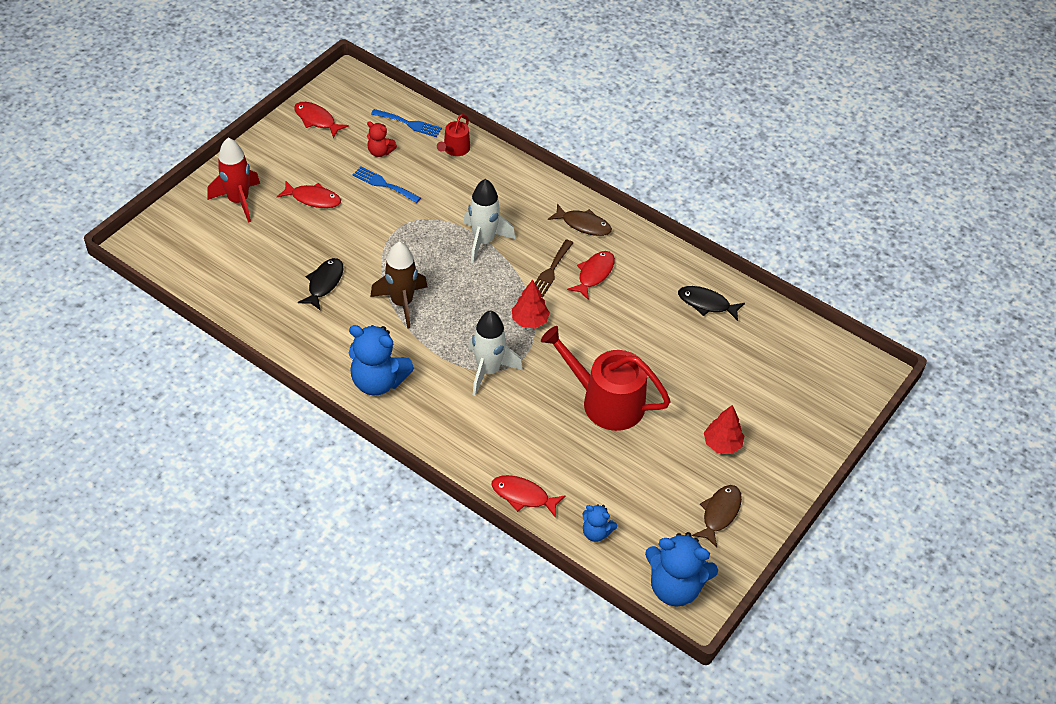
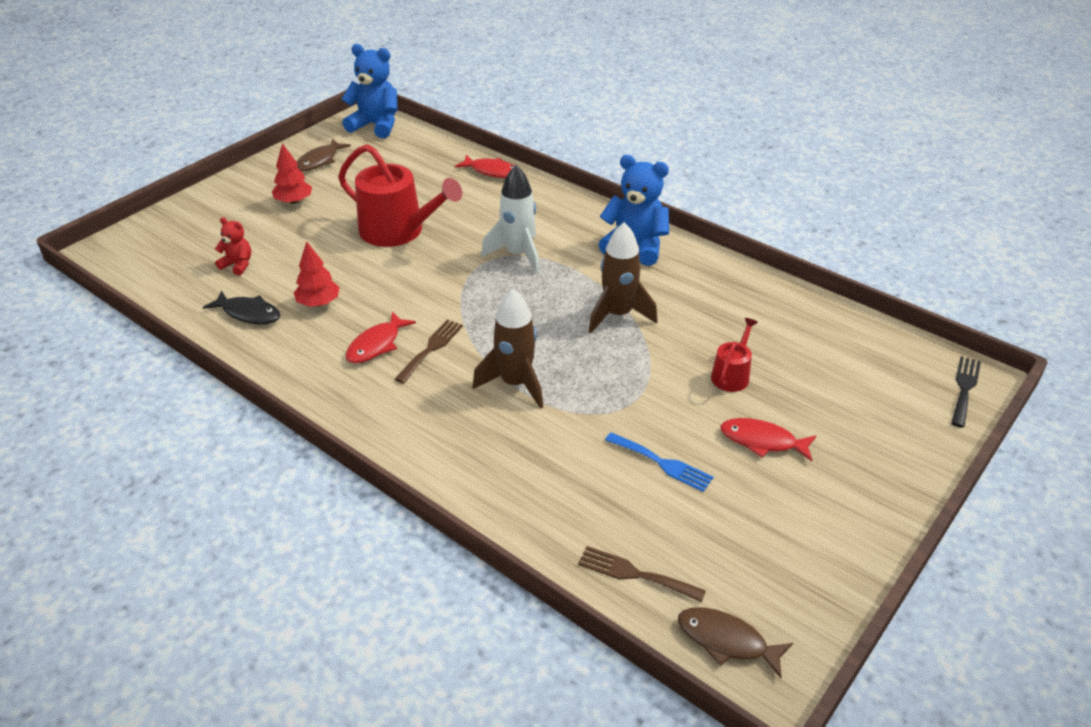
camera: 175 degrees left, 10 degrees down
(150, 237) = (964, 388): none -> black fork
(238, 201) = (869, 438): red rocket -> none
(317, 120) = (798, 581): red fish -> none
(324, 283) = (716, 335): black fish -> none
(380, 152) = (677, 518): red teddy bear -> red teddy bear (238, 265)
(409, 124) = (635, 574): blue fork -> brown fork
(455, 149) = (554, 524): red watering can -> red watering can (731, 375)
(483, 241) = (515, 384): white rocket -> brown rocket
(529, 320) = (466, 297): red tree -> red tree (319, 303)
(583, 225) = (374, 405): brown fish -> brown fish (727, 641)
(596, 532) = (432, 152): blue teddy bear -> none

